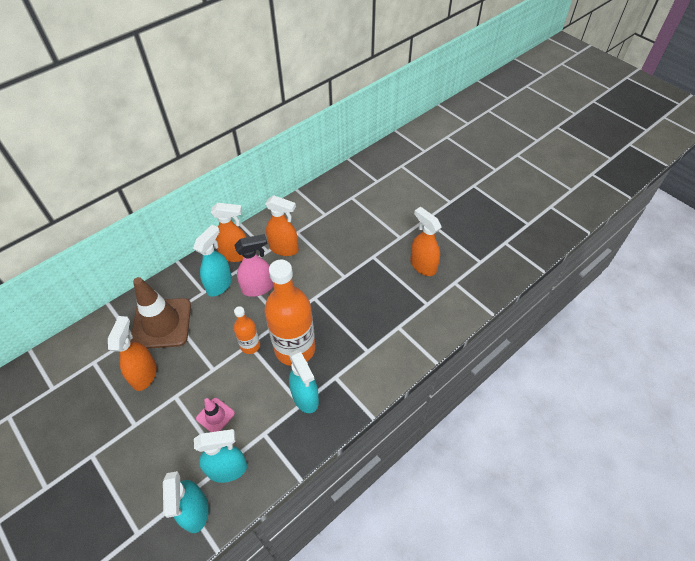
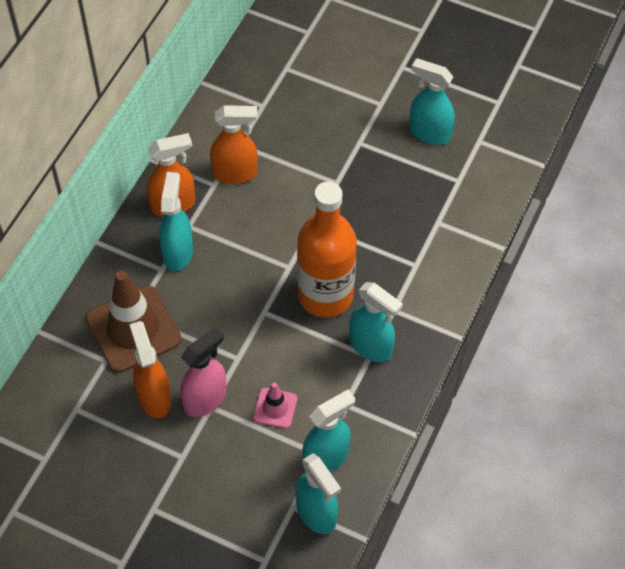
camera: 25 degrees left, 5 degrees up
(250, 345) = (267, 312): orange bottle -> none
(258, 288) = (232, 237): pink spray bottle -> pink spray bottle (205, 399)
(422, 266) = (429, 133): orange spray bottle -> turquoise spray bottle

